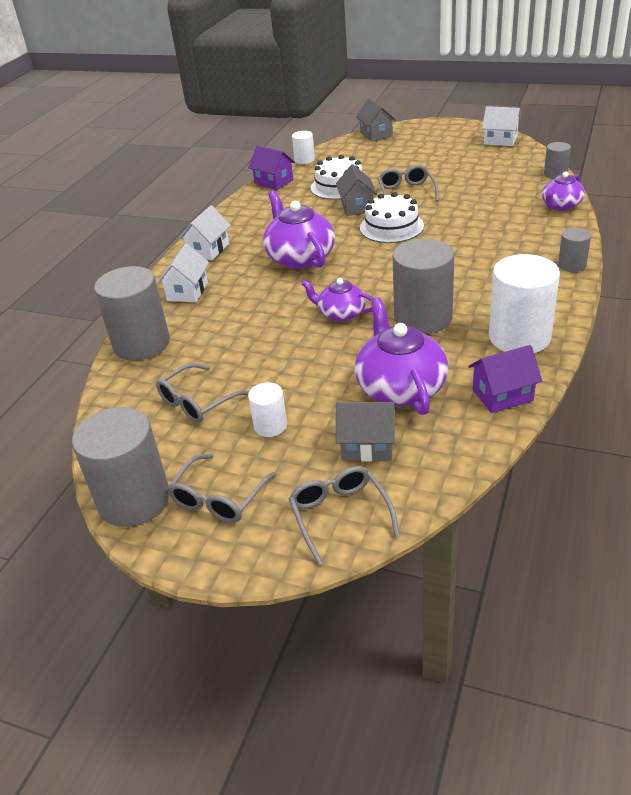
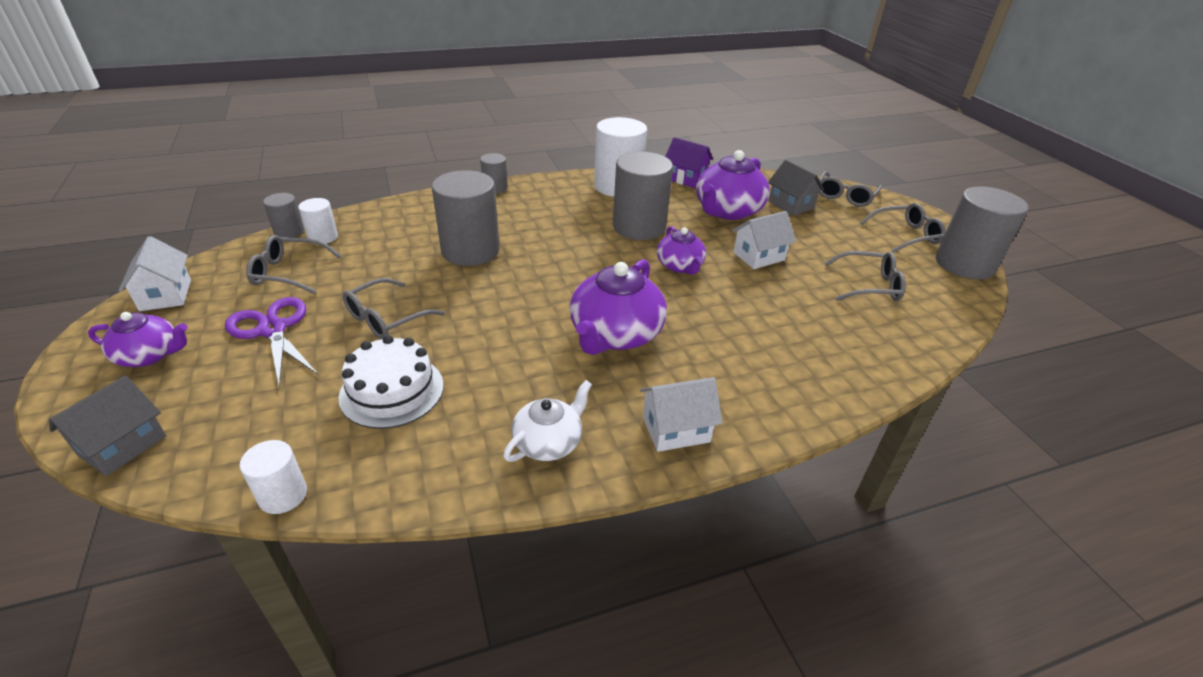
camera: 135 degrees left, 0 degrees up
(141, 344) = (875, 364): grey cylinder -> grey cylinder (470, 251)
(187, 291) = (770, 388): white house -> white house (758, 256)
(251, 216) = (549, 442): none -> white teapot
(270, 426) = (833, 243): white cylinder -> white cylinder (323, 237)
(274, 182) = (407, 486): purple house -> none
(357, 207) = (453, 344): grey house -> none
(391, 227) = (491, 296): white cake -> none
(431, 163) = (273, 329): none -> purple scissors
(493, 171) = (288, 273): none -> grey glasses
(560, 206) = (376, 213): purple teapot -> purple teapot (150, 355)

